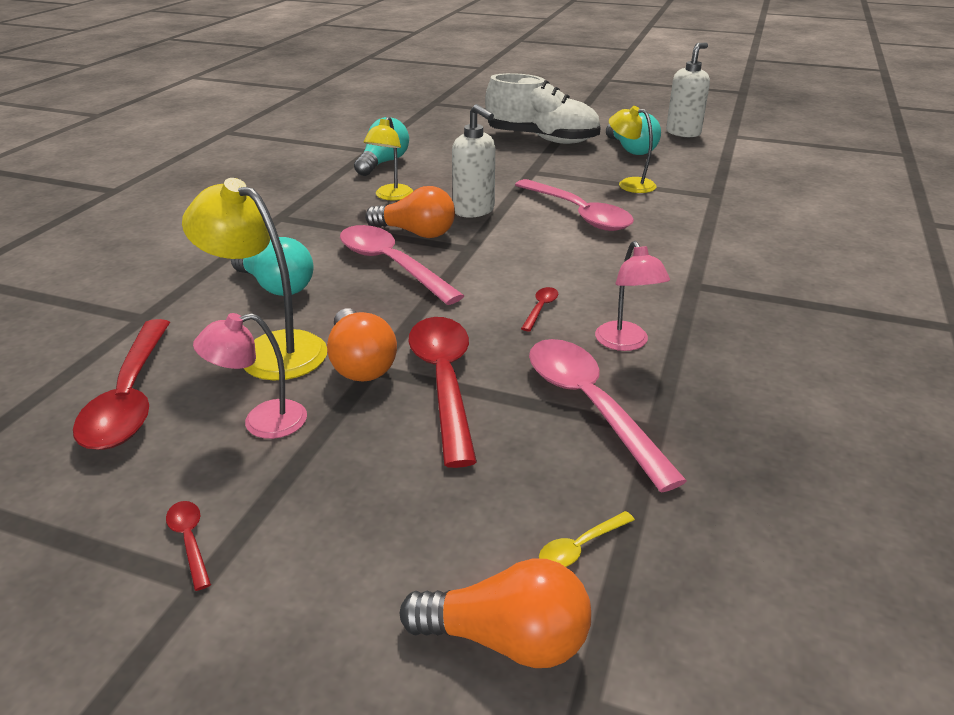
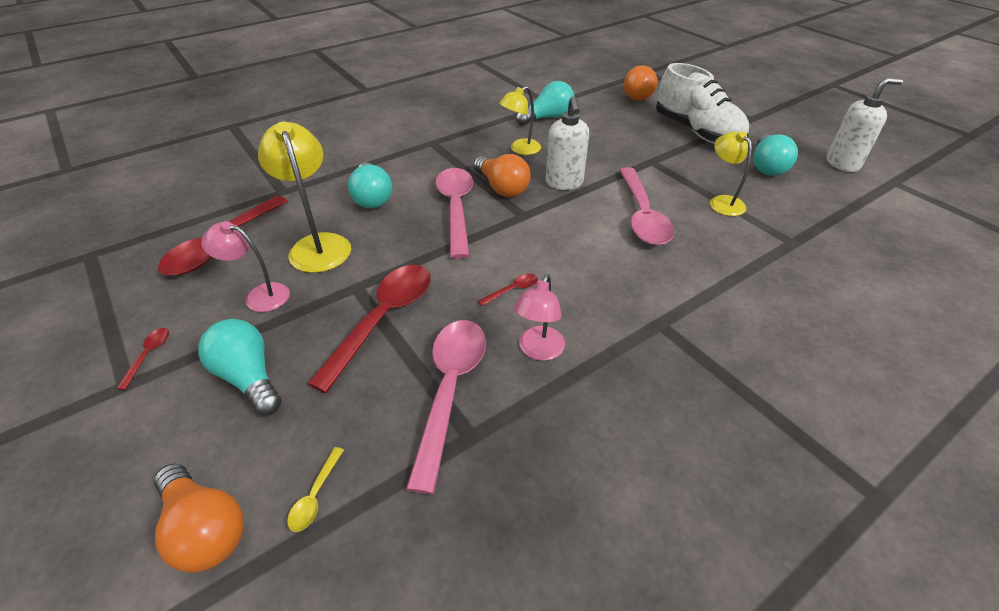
camera: 35 degrees right, 10 degrees up
(360, 363) = (353, 279): orange light bulb -> orange light bulb (638, 95)
(362, 496) = (249, 378): none -> turquoise light bulb
(580, 547) = (315, 496): yellow spoon -> yellow spoon turned 75 degrees counterclockwise

